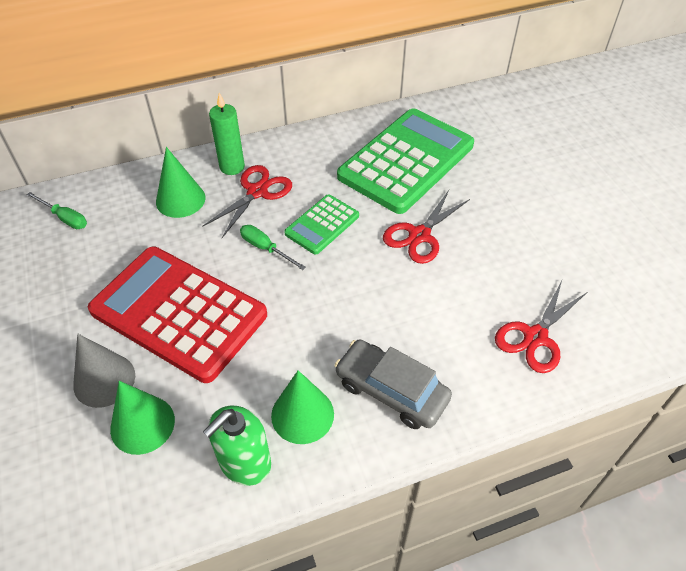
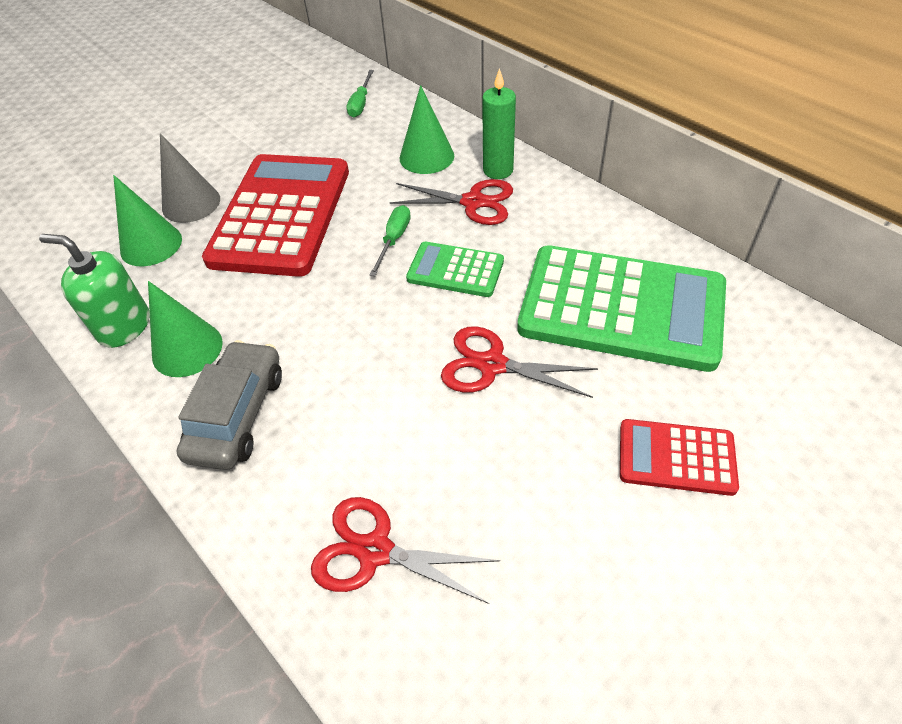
camera: 70 degrees right, 0 degrees up
(523, 184) = (676, 457): none -> red calculator

